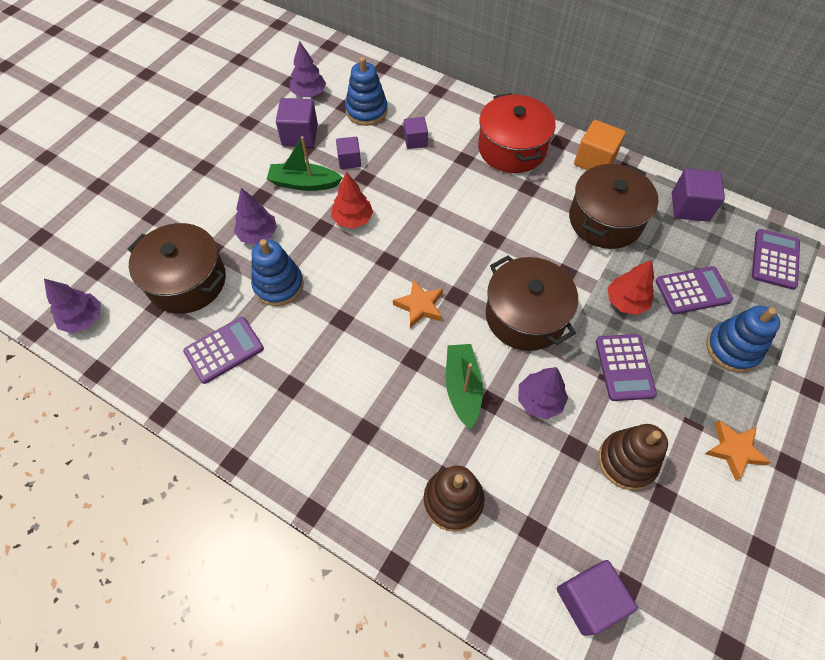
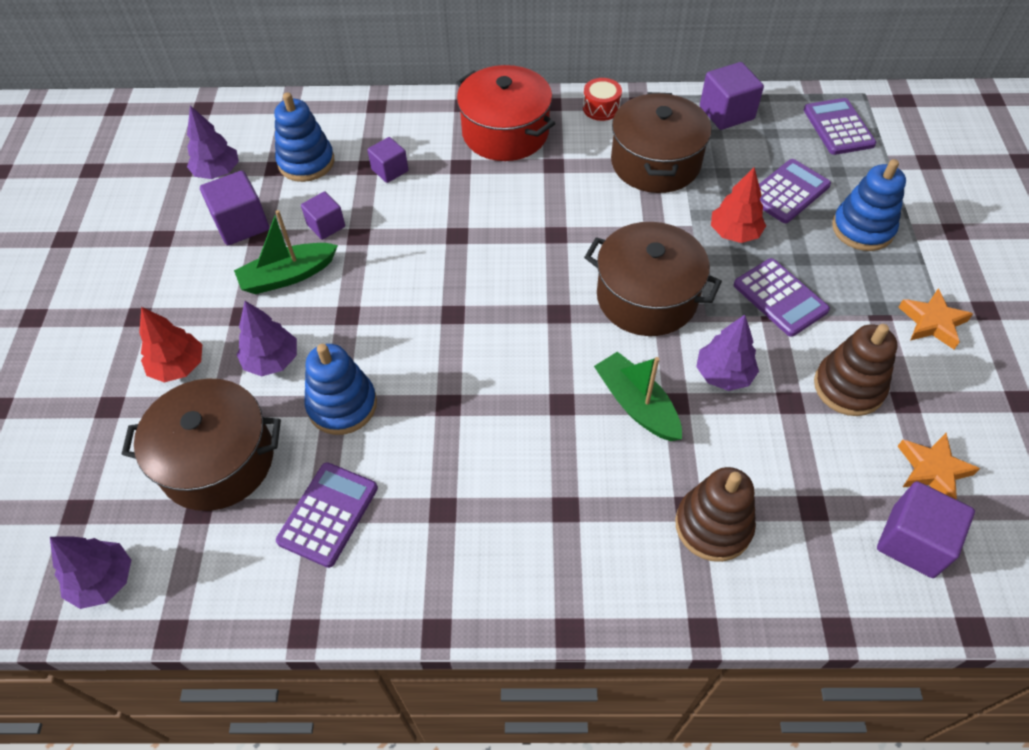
camera: 30 degrees left, 5 degrees down
(353, 219) = (379, 288): red tree -> red tree (178, 366)
(420, 306) = (527, 344): orange star -> orange star (932, 470)
(594, 160) = (601, 108): orange cube -> red drum

